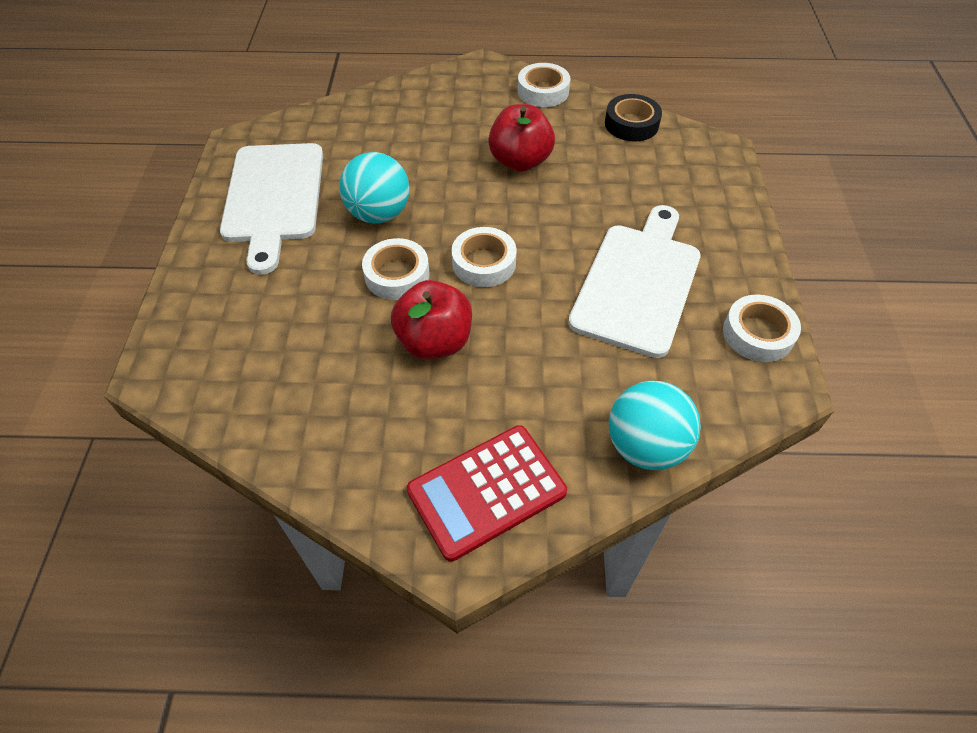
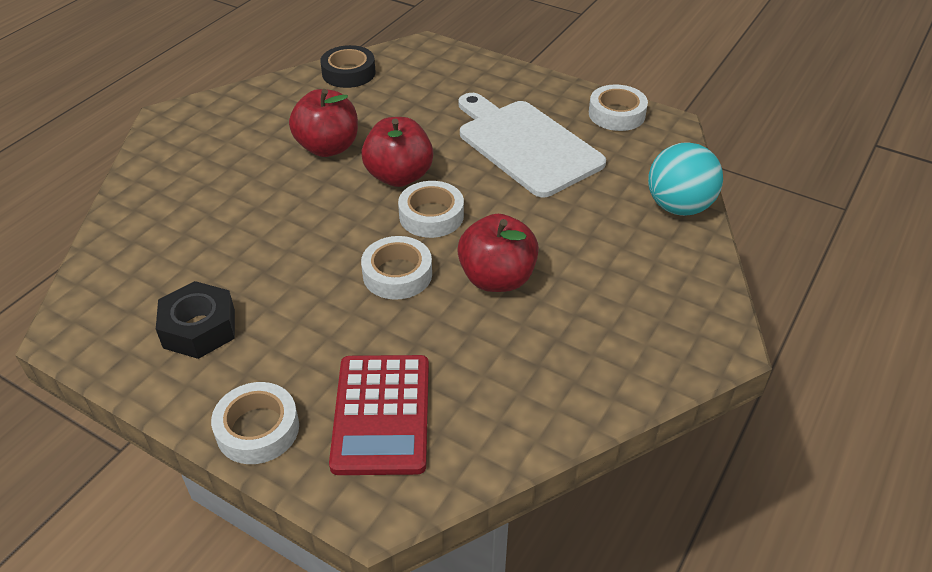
camera: 60 degrees left, 10 degrees down
(273, 198) = (199, 328): white cutting board -> black nut
(379, 214) = (305, 258): turquoise ball -> none
(487, 491) = (670, 305): red calculator -> red calculator (382, 414)
(519, 219) = (399, 176): none -> red apple
(543, 91) = (251, 99): white tape -> white tape (257, 429)

